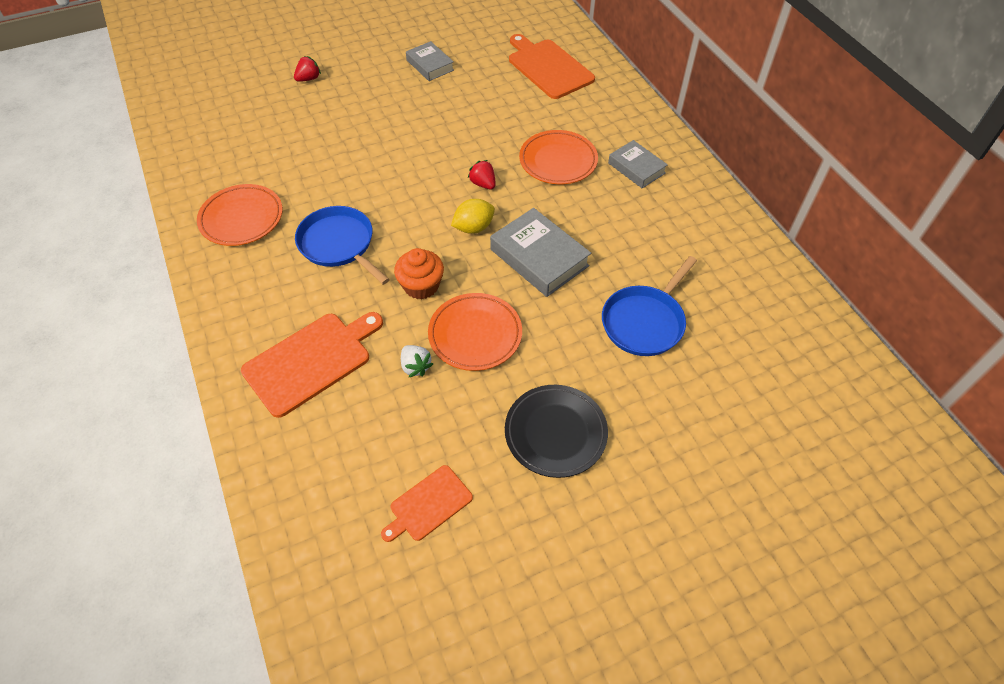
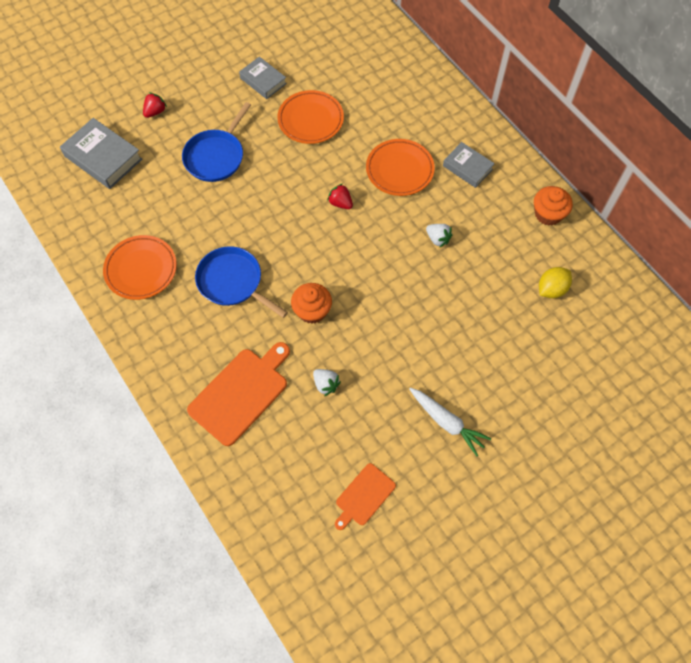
camera: 10 degrees left, 10 degrees up
(473, 228) = (342, 248): yellow lemon -> yellow lemon (551, 289)
(475, 334) = (366, 348): orange plate -> orange plate (310, 120)
(539, 257) = (403, 269): grey book -> grey book (103, 157)
(548, 67) = (371, 69): orange cutting board -> none
(555, 433) = (446, 422): black plate -> white carrot
(587, 233) = (437, 239): none -> white strawberry
(644, 322) = (498, 315): blue pan -> blue pan (216, 156)
(724, 225) = (548, 214): none -> orange cupcake

